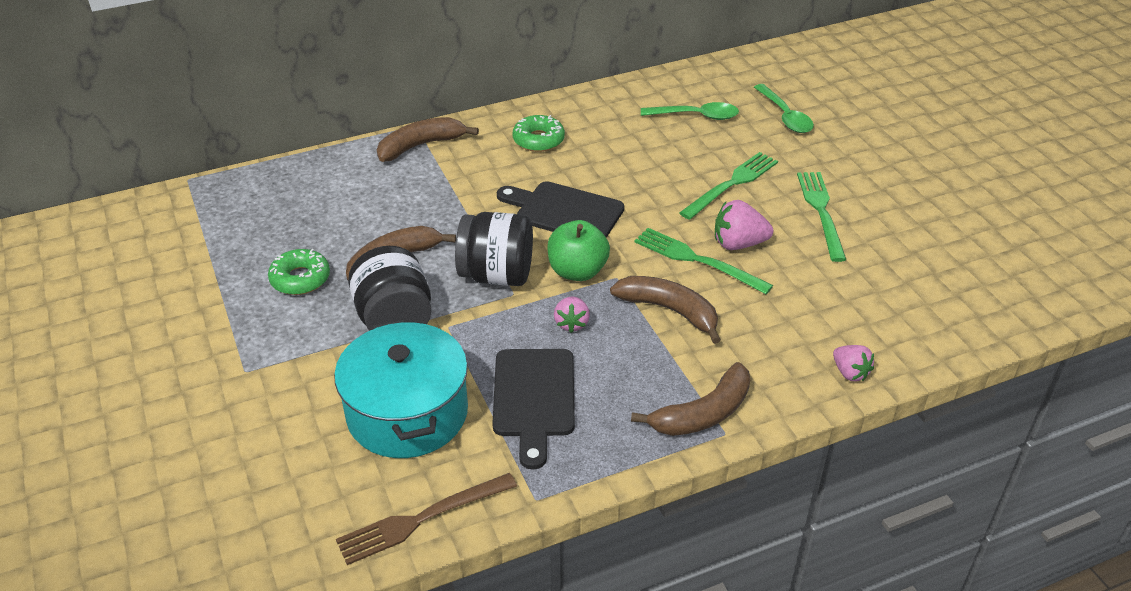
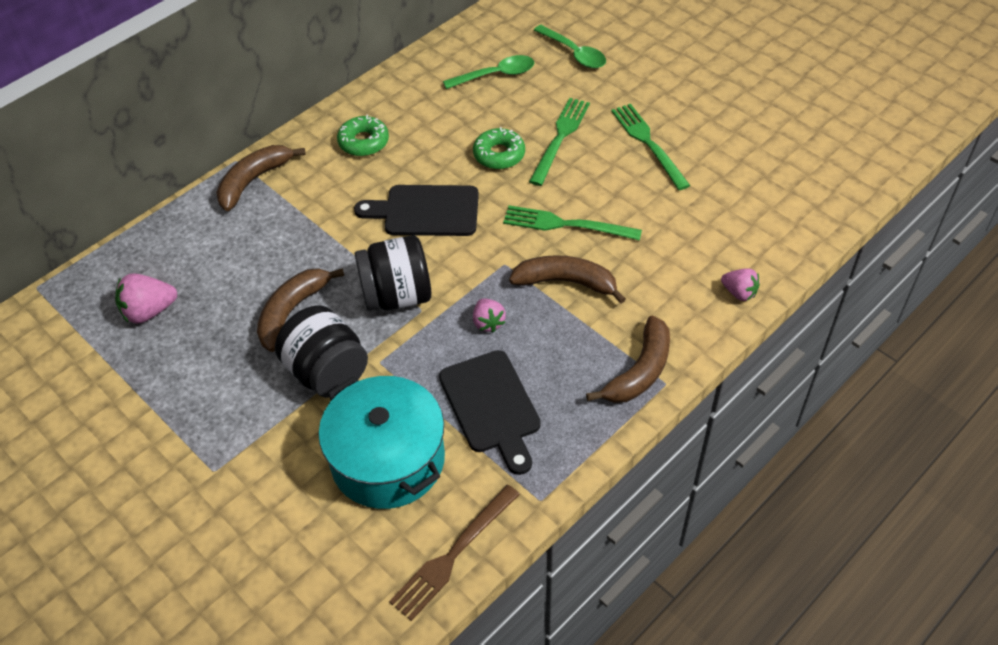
camera: 20 degrees left, 10 degrees up
(300, 279) = (213, 359): green donut -> green donut (499, 155)
(577, 271) = (467, 269): green apple -> none
(738, 244) = (593, 197): pink strawberry -> pink strawberry (149, 311)

